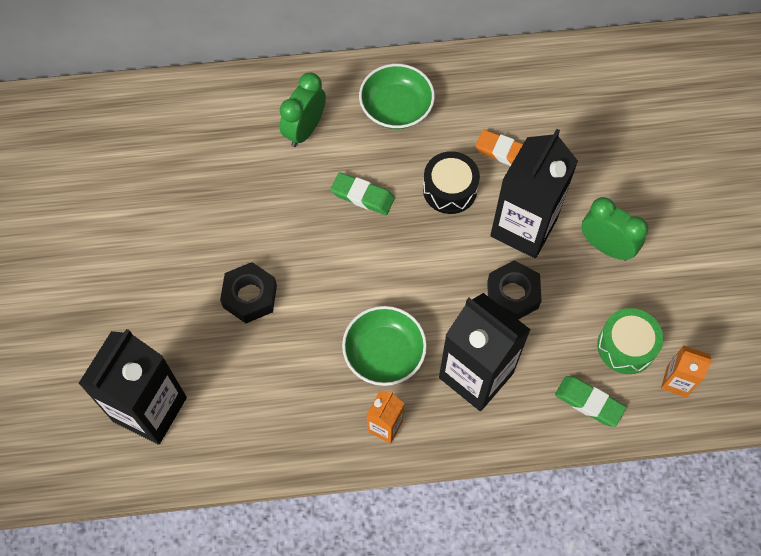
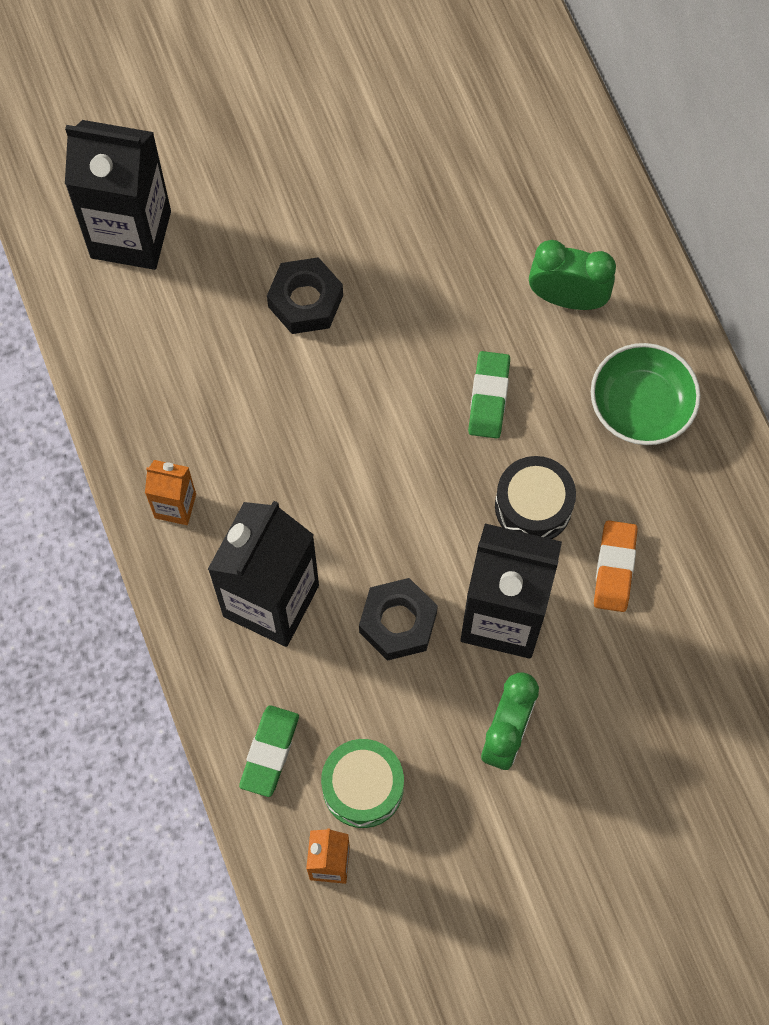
camera: 75 degrees right, 5 degrees up
(384, 353) = (271, 481): green bowl -> none

